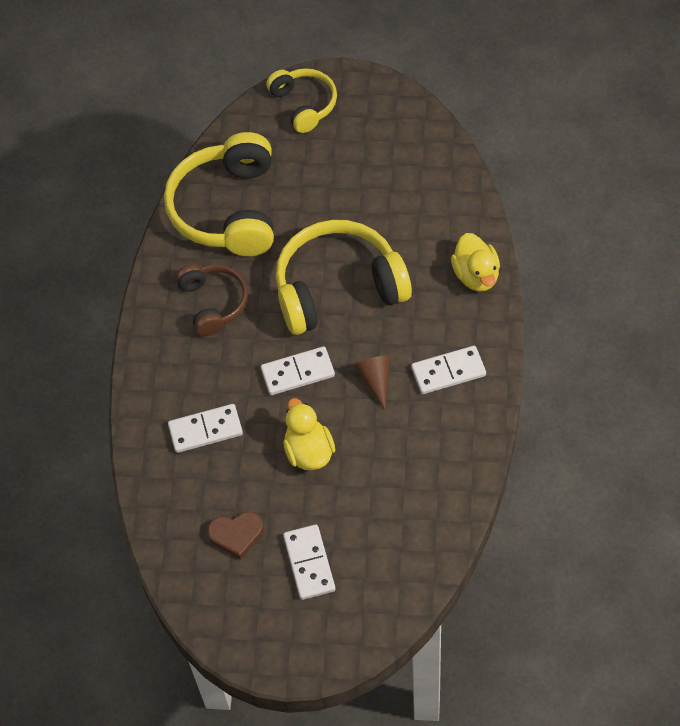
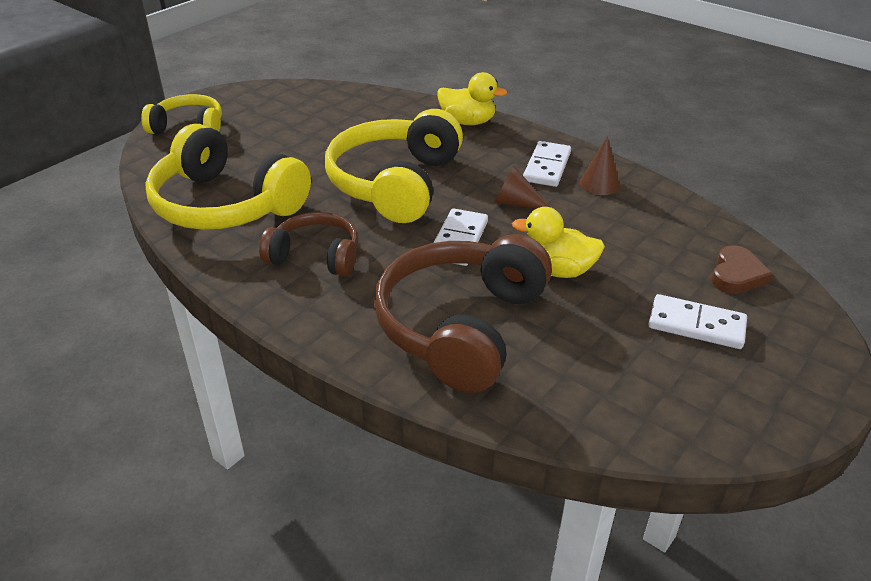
camera: 60 degrees left, 20 degrees down
(205, 430) = (461, 326): white domino -> brown headphones
(236, 535) = (620, 362): brown heart -> brown heart (736, 275)
(451, 421) = (599, 184): none -> brown cone

